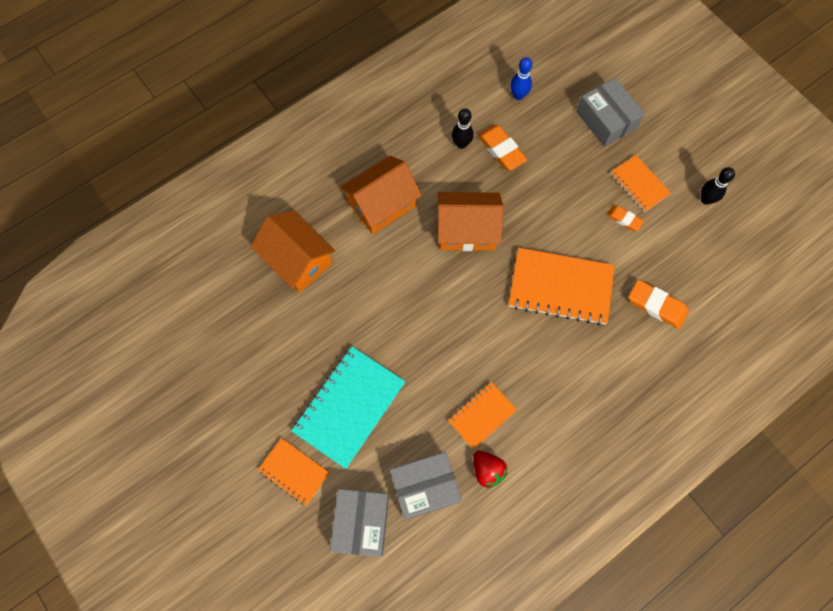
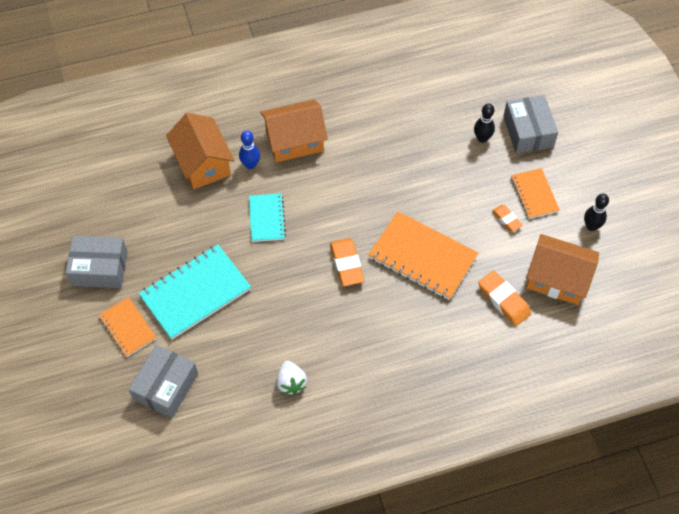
camera: 20 degrees right, 10 degrees down
(389, 299) = (267, 218): none -> turquoise notebook
(425, 487) = (231, 377): grey box -> grey box (99, 268)
(461, 144) = (386, 113): black bowling pin -> black bowling pin (482, 138)
(467, 230) = (359, 184): orange house -> orange house (557, 279)
(482, 415) = (306, 337): orange notebook -> none
(487, 470) = (291, 382): red strawberry -> white strawberry
(501, 150) = (420, 128): orange eraser -> orange eraser (346, 264)
(518, 95) = (456, 87): blue bowling pin -> blue bowling pin (250, 165)

